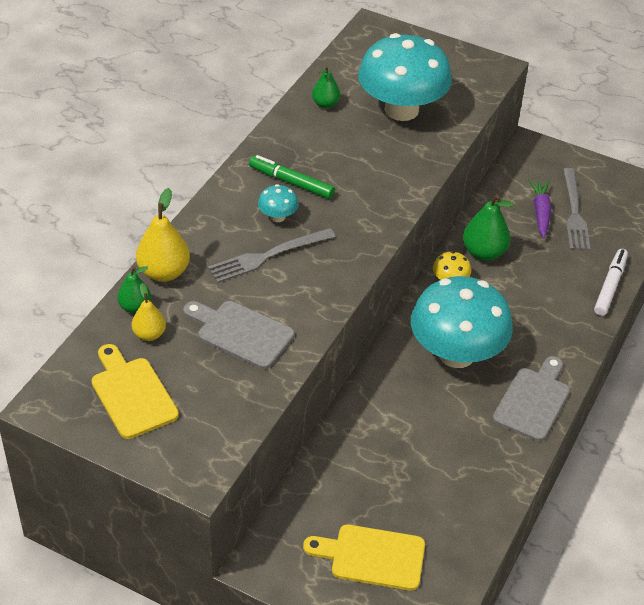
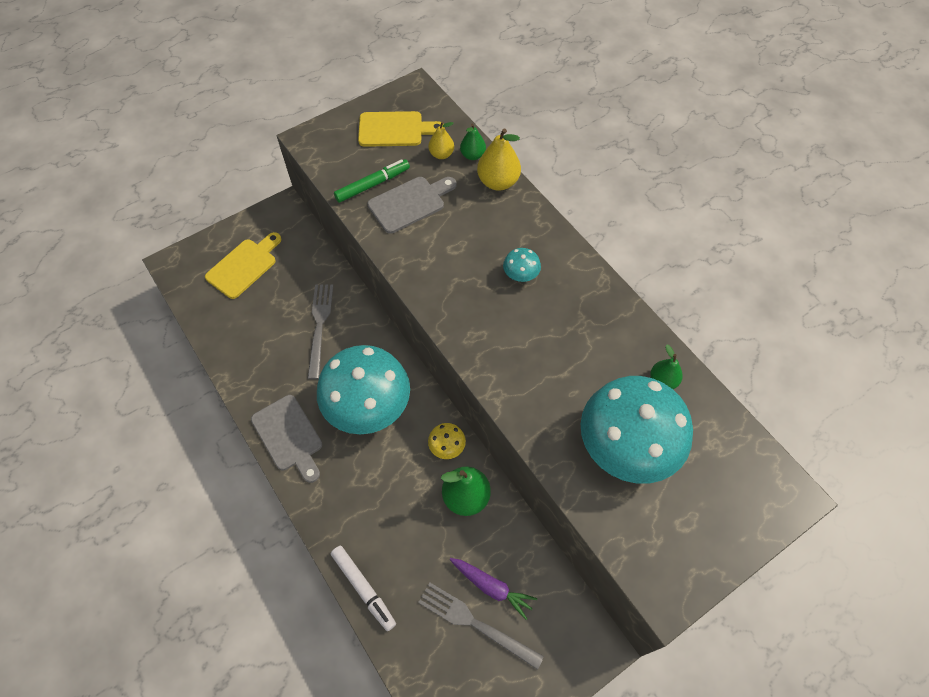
camera: 120 degrees right, 15 degrees up
(268, 256) = (478, 250): grey fork -> grey fork (319, 326)
(291, 182) = (559, 303): green marker -> green marker (372, 184)

